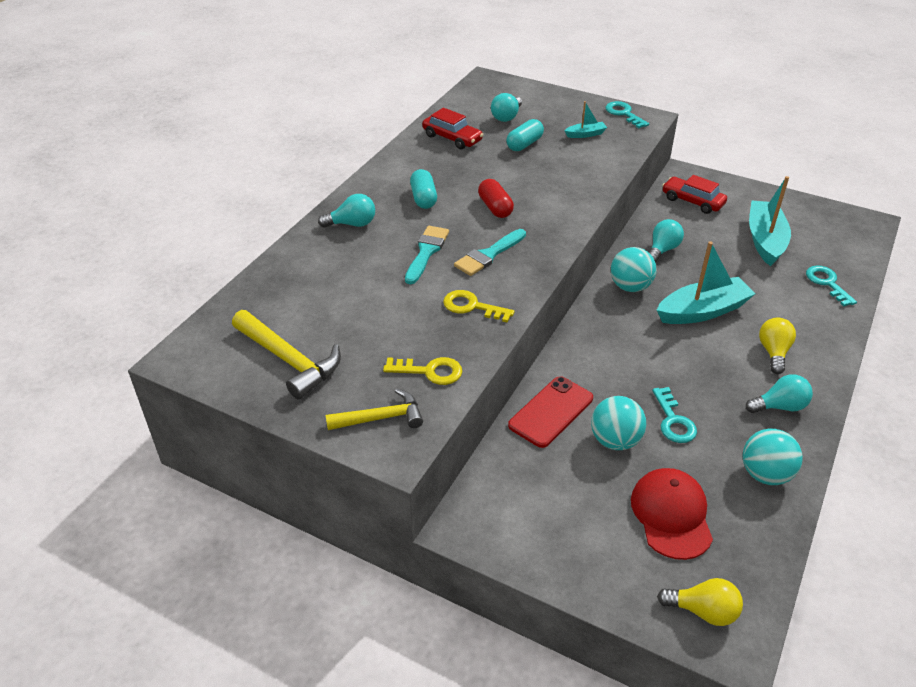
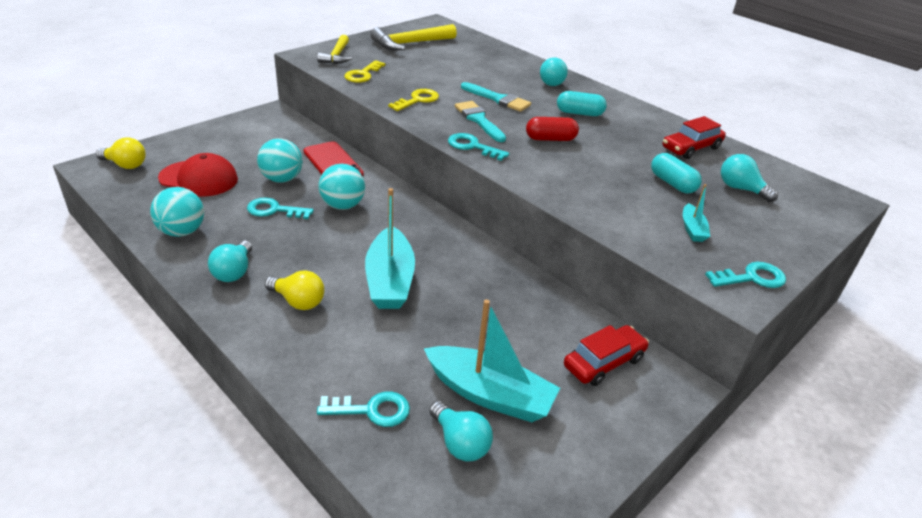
camera: 105 degrees right, 5 degrees down
(549, 248) = (472, 146): none -> turquoise key
(630, 287) = (454, 248): turquoise ball -> turquoise ball (342, 205)
(662, 250) = (507, 293): turquoise light bulb -> turquoise light bulb (460, 443)
(703, 611) = (125, 165): yellow light bulb -> yellow light bulb turned 105 degrees counterclockwise

